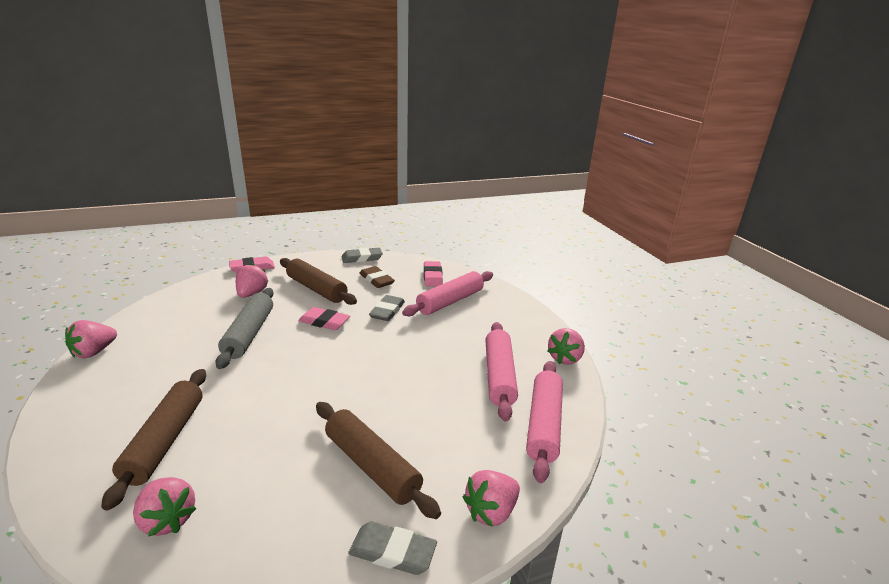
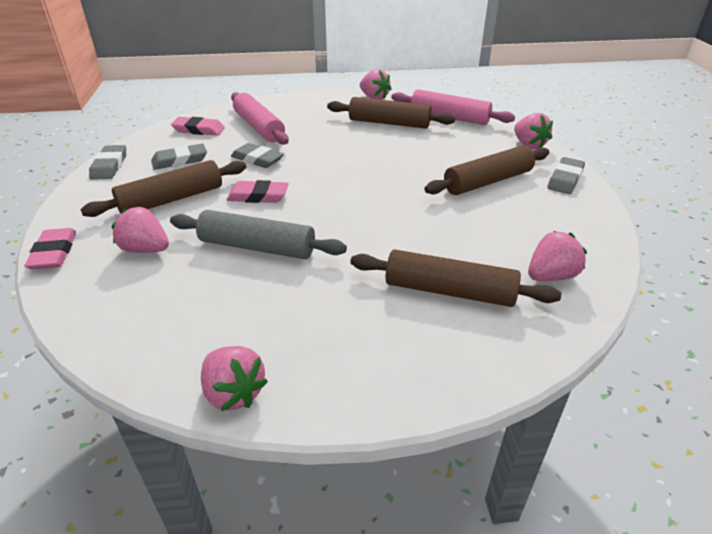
camera: 75 degrees left, 10 degrees up
(324, 322) = (258, 196): pink eraser -> pink eraser turned 60 degrees clockwise
(376, 280) = (180, 160): brown eraser -> grey eraser
(499, 376) = (389, 123): pink rolling pin -> brown rolling pin

